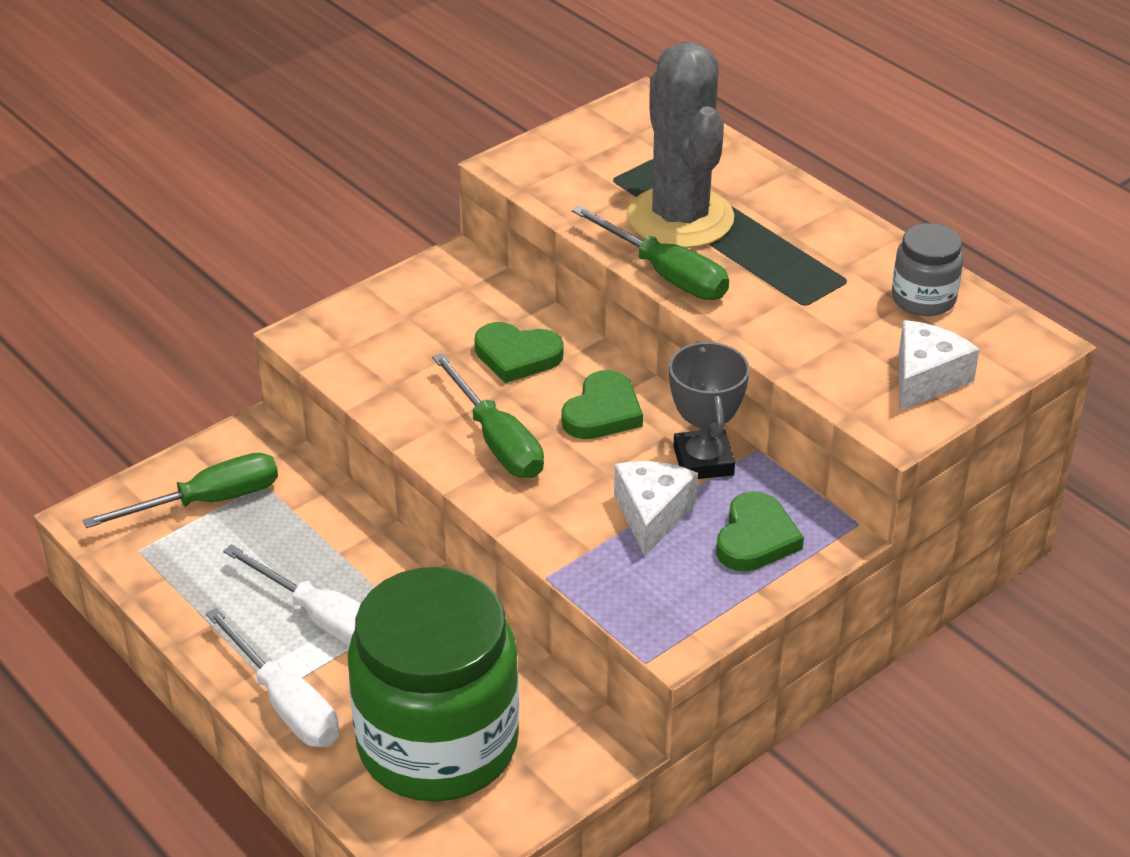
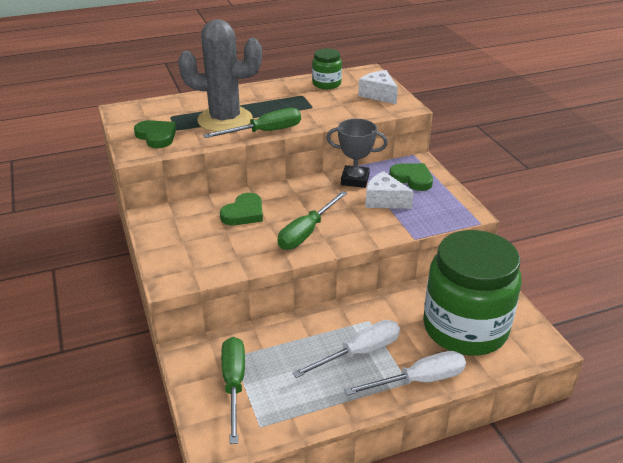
camera: 70 degrees left, 5 degrees down
(497, 441) = (306, 232): green screwdriver -> green screwdriver turned 135 degrees clockwise
(602, 412) = (304, 198): green heart -> green heart (156, 136)
(923, 298) = (326, 84): grey jar -> green jar

